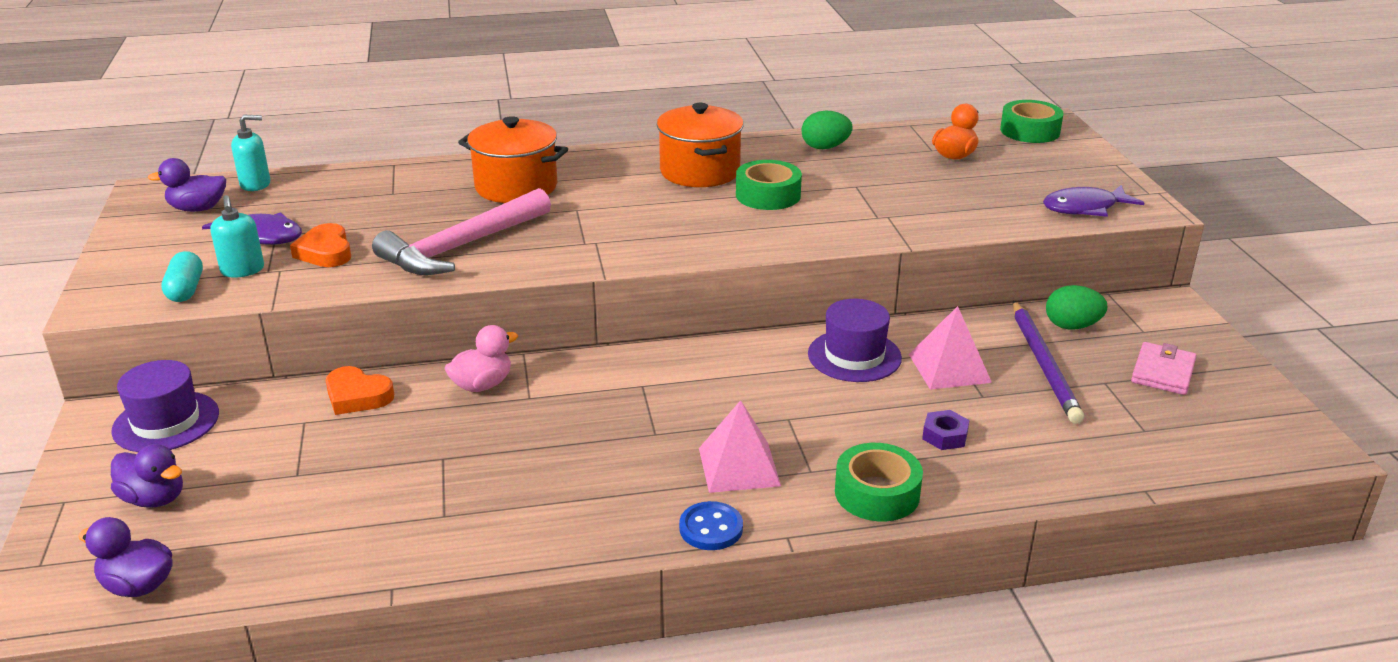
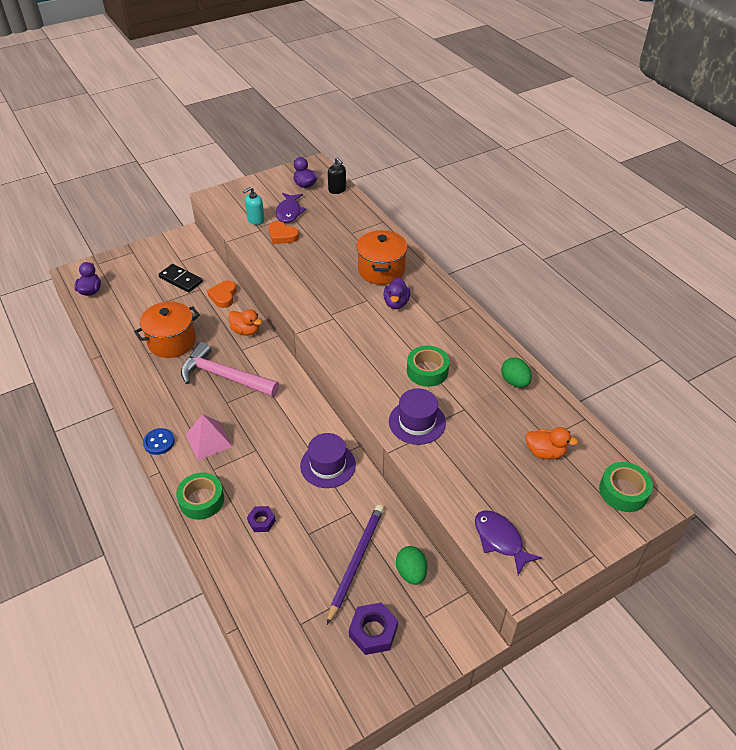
camera: 70 degrees right, 15 degrees up
(154, 499) = (139, 272): purple duck -> purple duck (396, 303)
(166, 422) = (188, 253): purple hat -> purple hat (417, 422)
(185, 290) = (233, 212): turquoise capsule -> none
(247, 443) = (180, 280): none -> black domino
(255, 184) = (337, 190): turquoise soap dispenser -> black soap dispenser
(325, 252) = (282, 236): orange heart -> orange heart turned 105 degrees counterclockwise
(461, 247) = (306, 274): pink hammer -> pink hammer (224, 376)
(482, 385) = (246, 331): pink duck -> orange duck
(700, 171) = (442, 334): orange pot -> orange pot (172, 342)
(949, 368) = (332, 513): pink pyramid -> none
(1044, 364) = (356, 561): purple pencil -> purple pencil turned 135 degrees clockwise
(1162, 372) = (373, 631): pink wallet -> purple nut

